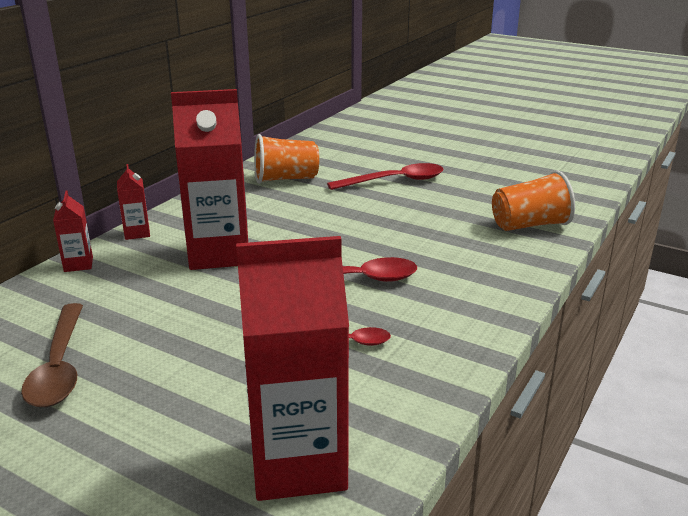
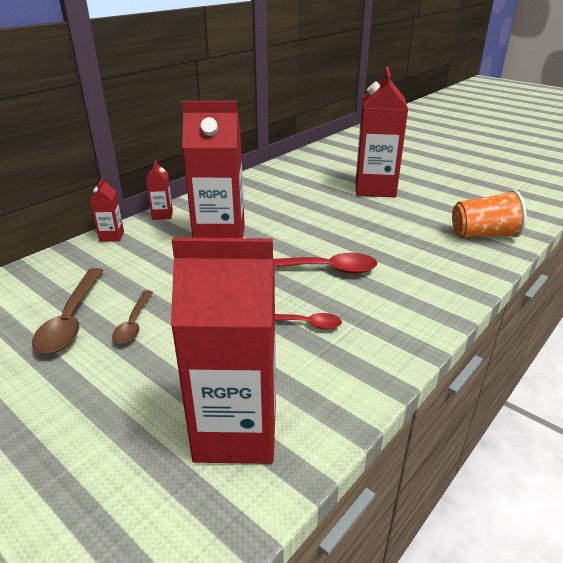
camera: 10 degrees right, 5 degrees up
(140, 363) = (133, 323): none -> brown spoon
(285, 179) = (287, 180): orange cup -> none
(394, 181) = (375, 188): red spoon -> red carton

